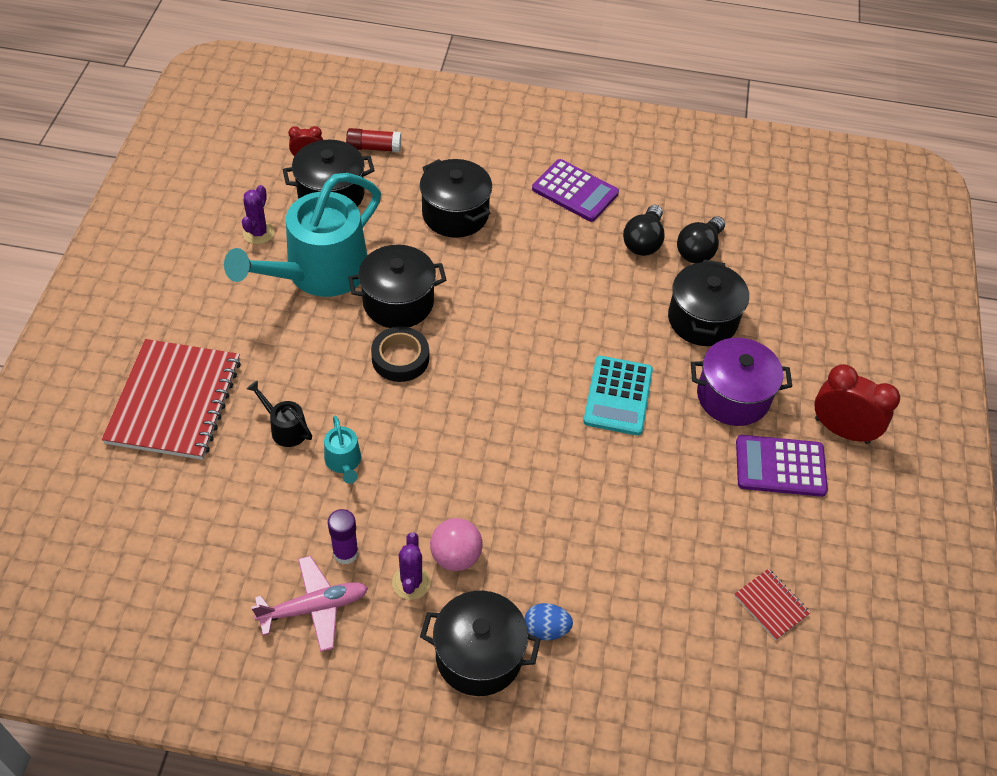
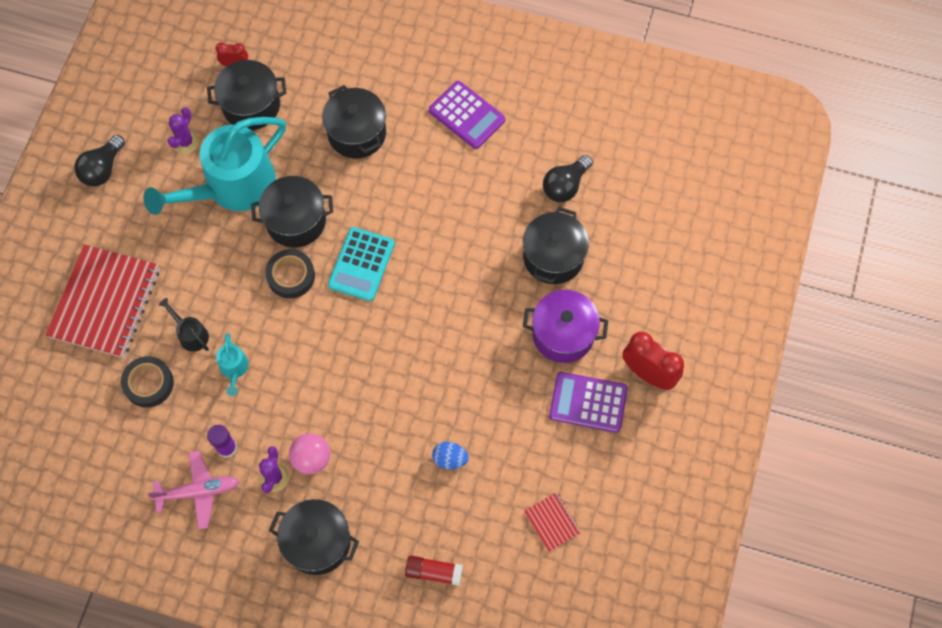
camera: 10 degrees right, 15 degrees up
(237, 487) = (149, 383): none -> black tape
(374, 147) = (294, 56): red glue stick -> red glue stick (433, 572)
(546, 629) = (372, 525): blue egg -> blue egg (450, 459)
(618, 396) = (466, 326): turquoise calculator -> turquoise calculator (361, 264)
(643, 241) = (518, 173): black light bulb -> black light bulb (103, 169)

